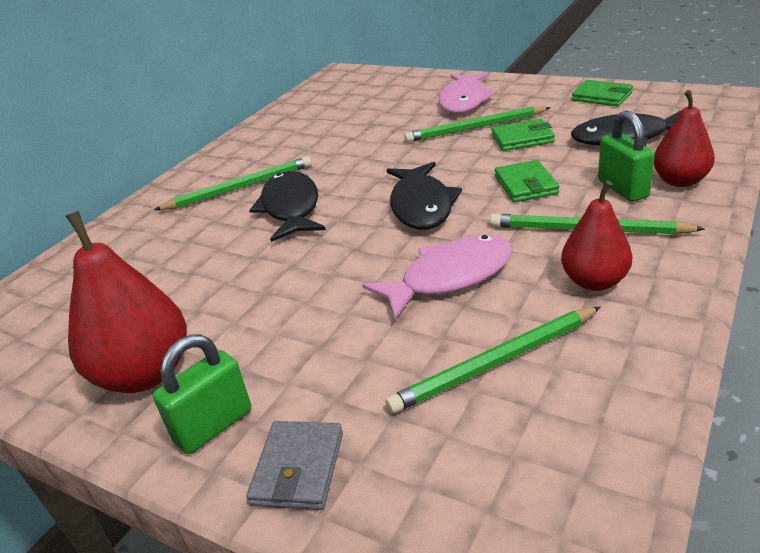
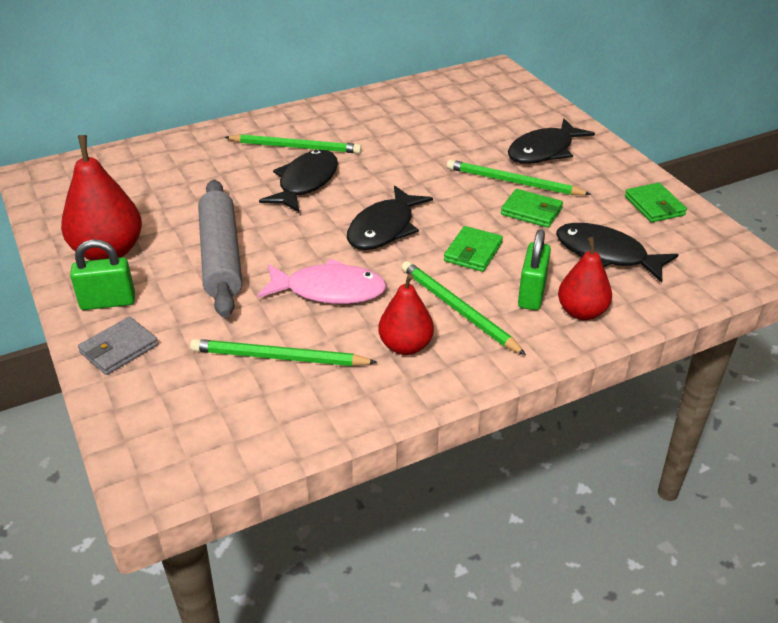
camera: 30 degrees right, 5 degrees up
(292, 308) = (221, 257): none -> grey rolling pin
(464, 101) = (544, 151): pink fish -> black fish

